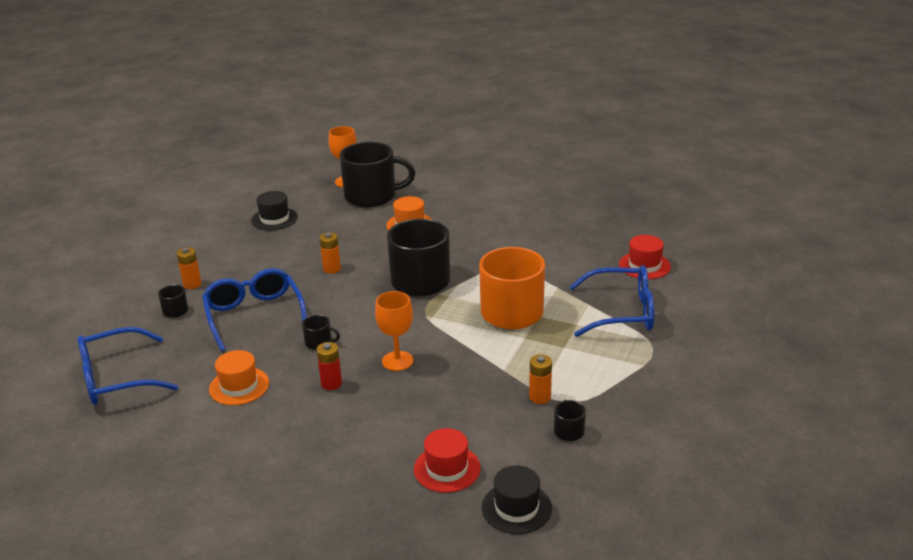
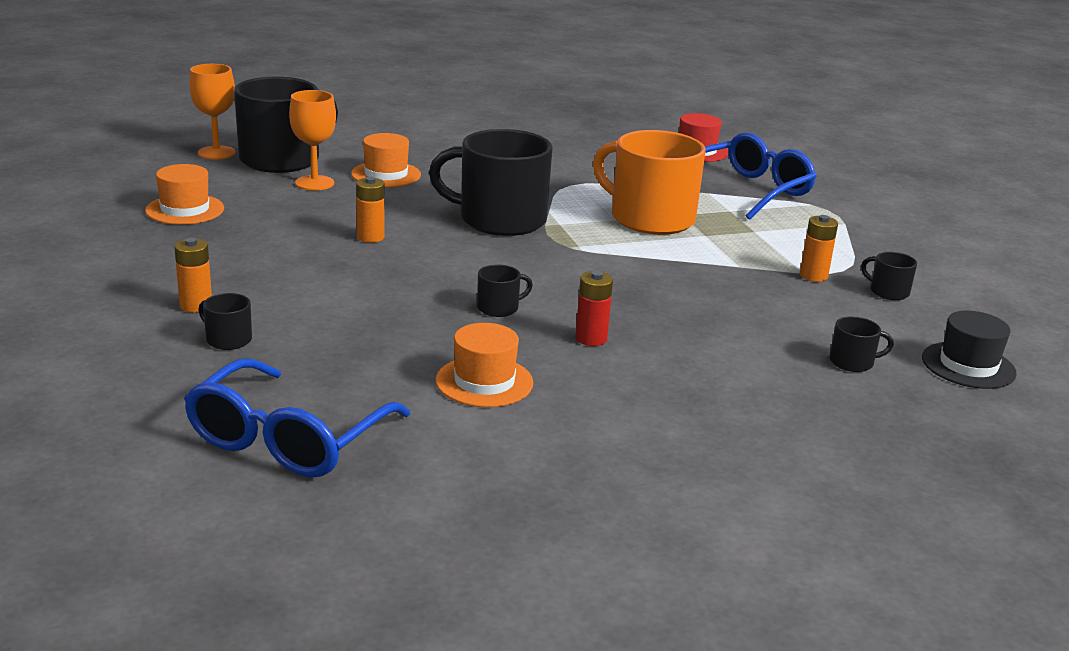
camera: 45 degrees left, 5 degrees down
(254, 315) = (358, 309): blue glasses -> none
(274, 219) = (185, 209): black hat -> orange hat
(397, 361) = (621, 294): orange goblet -> orange goblet (314, 183)
(447, 468) = (852, 362): red hat -> black mug

